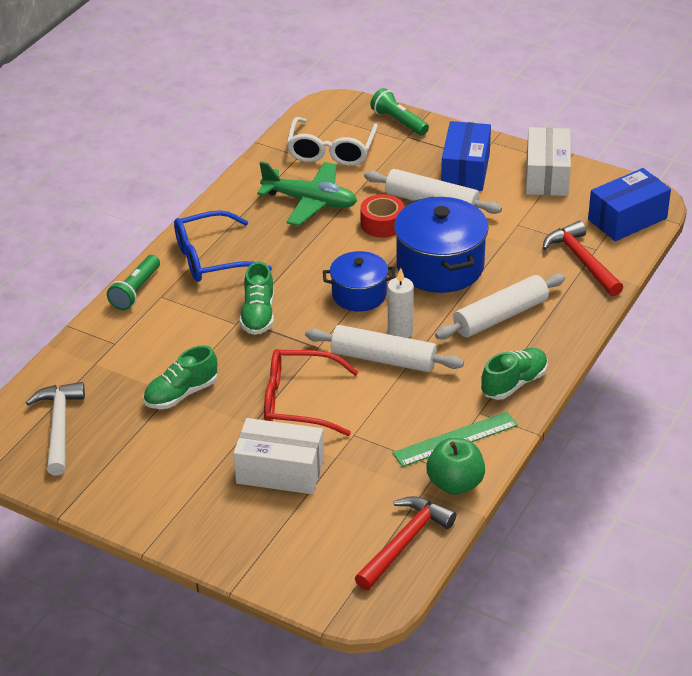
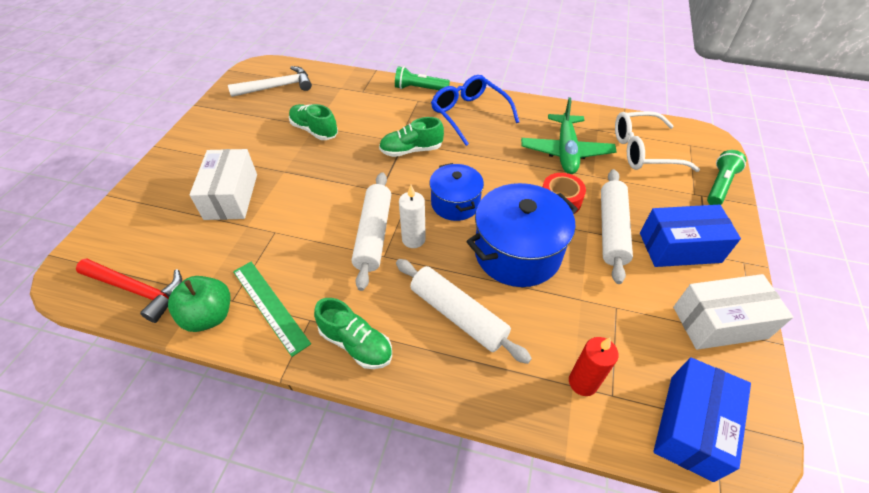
camera: 75 degrees right, 10 degrees up
(298, 402) = (312, 191): red glasses -> none
(582, 261) = (583, 382): red hammer -> red candle
(627, 219) = (691, 426): blue box -> blue box turned 75 degrees clockwise

